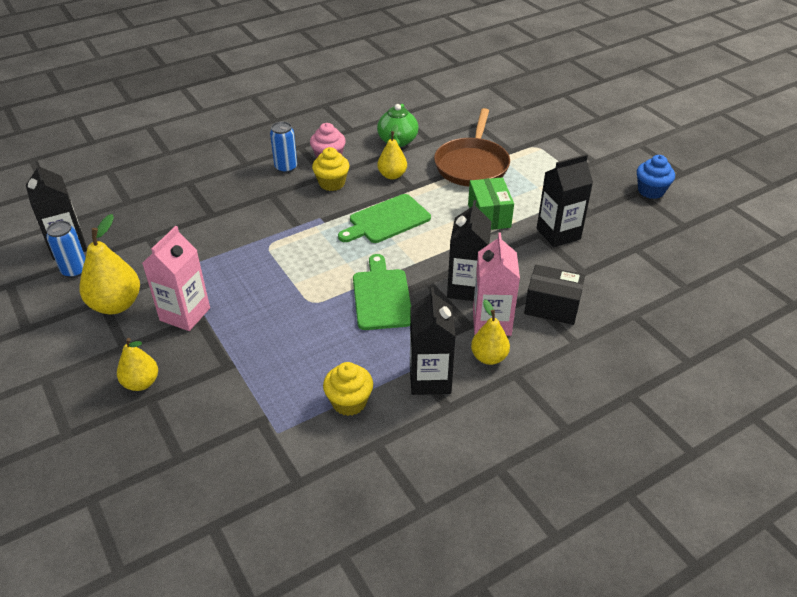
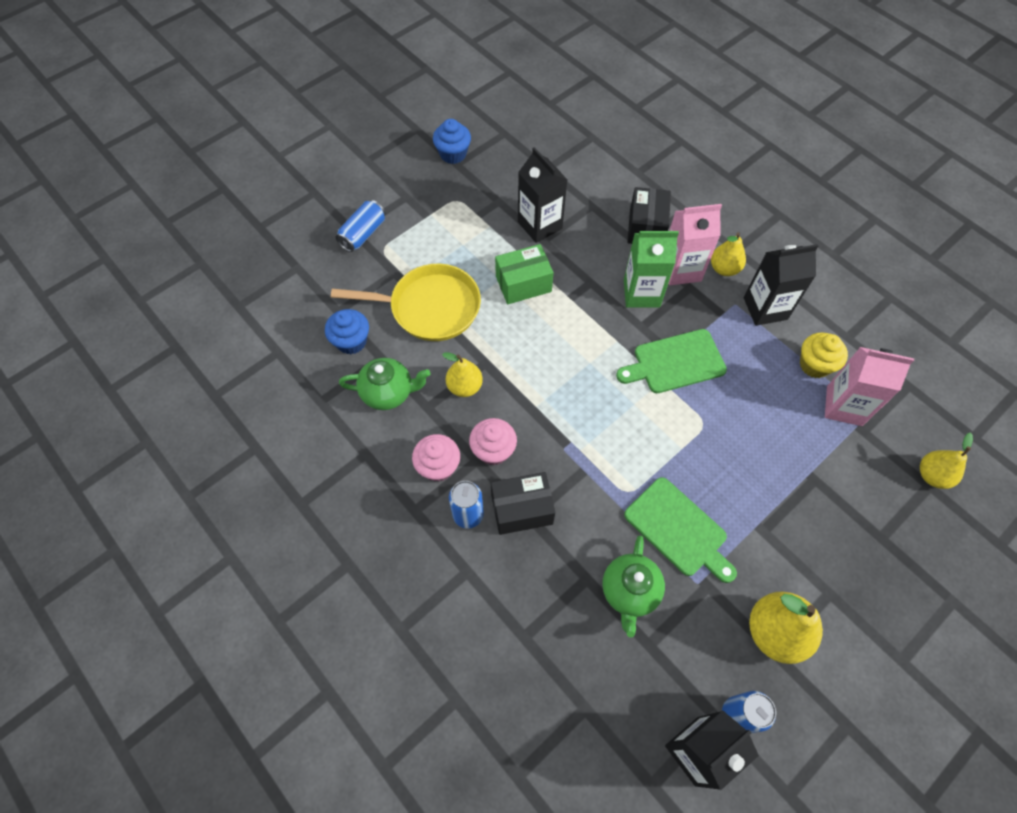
camera: 100 degrees left, 20 degrees up
(141, 383) = (867, 554): yellow pear -> yellow pear (932, 475)
(185, 314) = (763, 546): pink carton -> pink carton (844, 406)
(191, 233) = (629, 591): none -> green teapot
(279, 191) = (522, 509): none -> black box
(332, 183) = (493, 450): yellow cupcake -> pink cupcake
(387, 220) = (553, 378): green cutting board -> green cutting board (678, 529)
(447, 128) = (351, 341): none -> blue cupcake
(466, 288) = (641, 293): black carton -> green carton
(472, 165) = (430, 307): brown pan -> yellow pan
(553, 138) = (363, 234): none -> blue can

